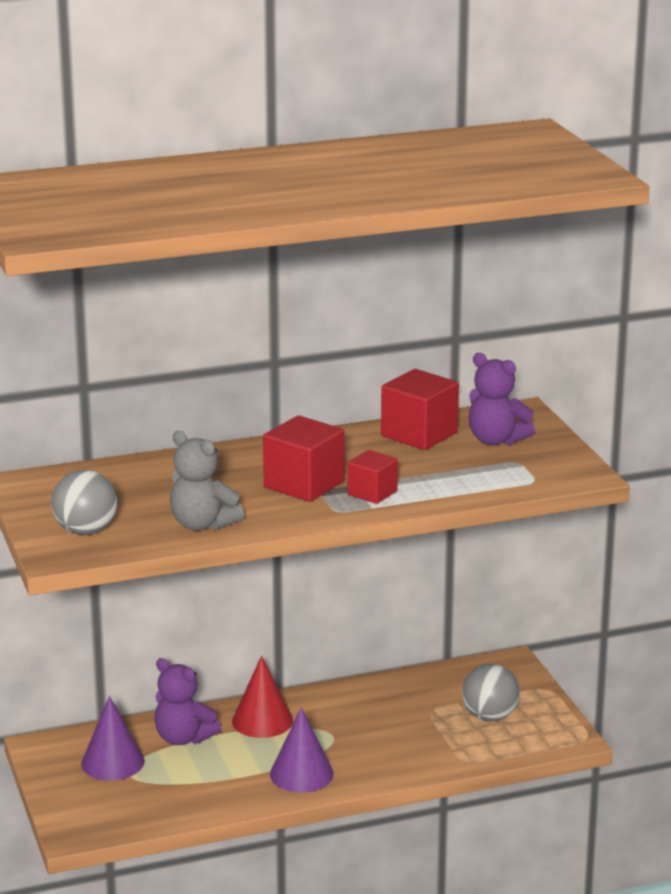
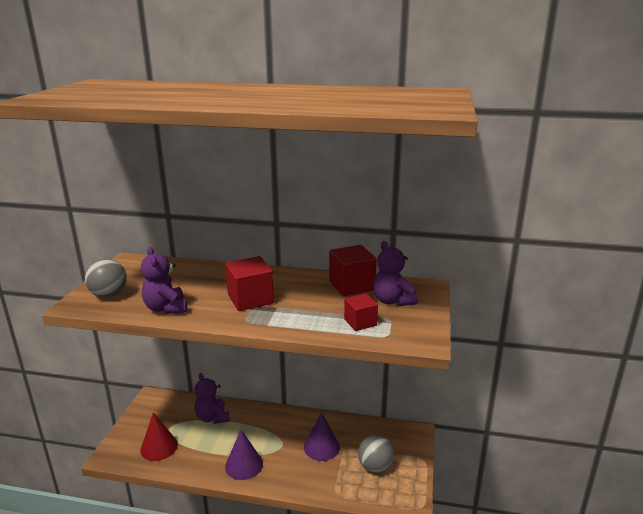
camera: 30 degrees right, 0 degrees up
(112, 762) = (169, 419): purple cone -> purple cone (321, 447)
(202, 524) = (166, 308): grey teddy bear -> purple teddy bear
(262, 721) = (257, 421): red cone -> red cone (159, 447)
(372, 493) = (279, 315): red cube -> red cube (360, 322)

